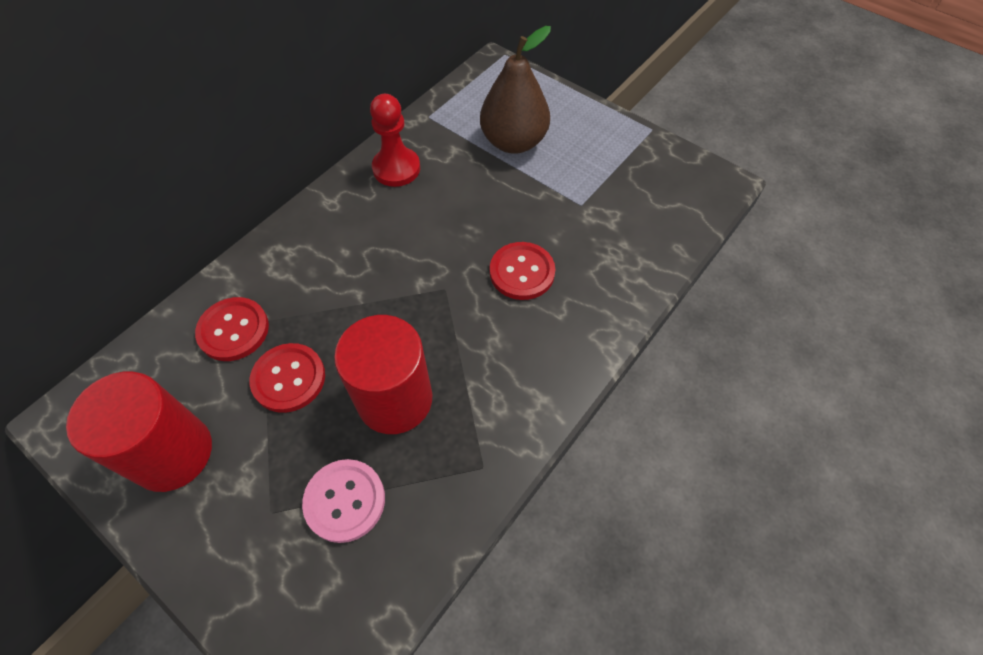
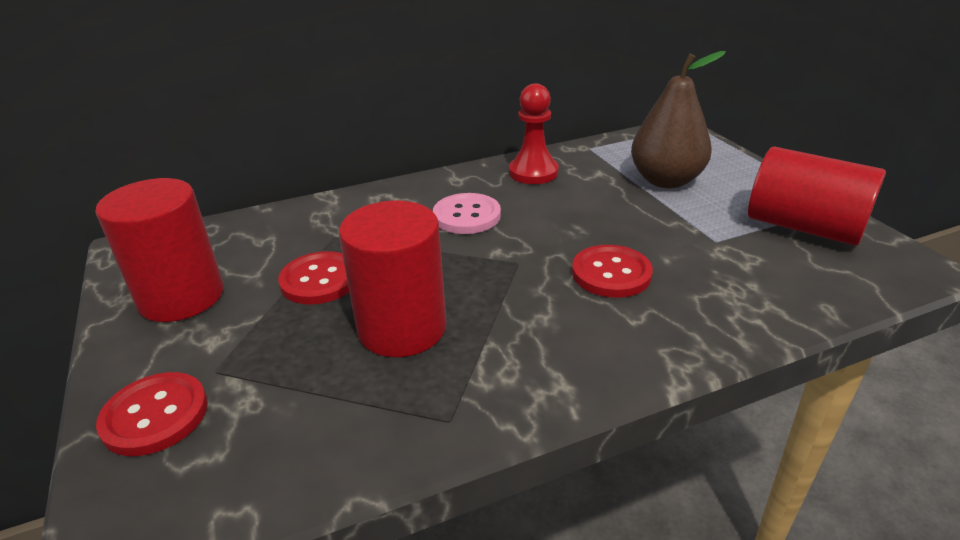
camera: 30 degrees right, 25 degrees down
(233, 330) = (305, 234): red button -> red button (155, 415)
(345, 501) = (286, 390): pink button -> pink button (467, 216)
(636, 165) = (804, 227): none -> red cylinder

